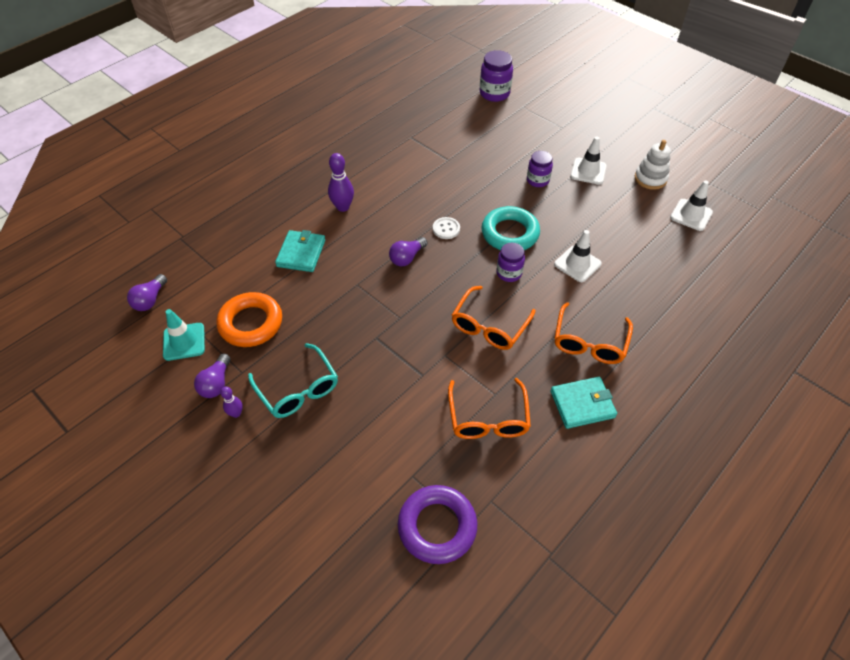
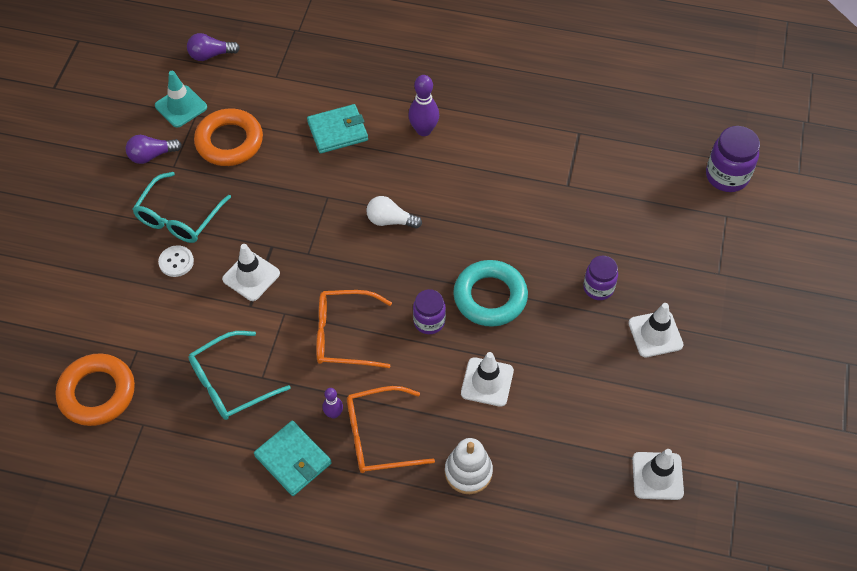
camera: 60 degrees right, 5 degrees up
(236, 413) = (130, 187): purple bowling pin -> purple bowling pin (333, 414)
(395, 362) = (251, 276): none -> white traffic cone
(407, 258) = (390, 221): purple light bulb -> white light bulb
(437, 526) = (97, 393): purple ring -> orange ring
(446, 229) = (455, 235): white button -> white button (176, 262)
(488, 418) = (230, 383): orange glasses -> turquoise glasses
(650, 179) = (693, 407): white stacking toy -> white stacking toy (468, 472)

